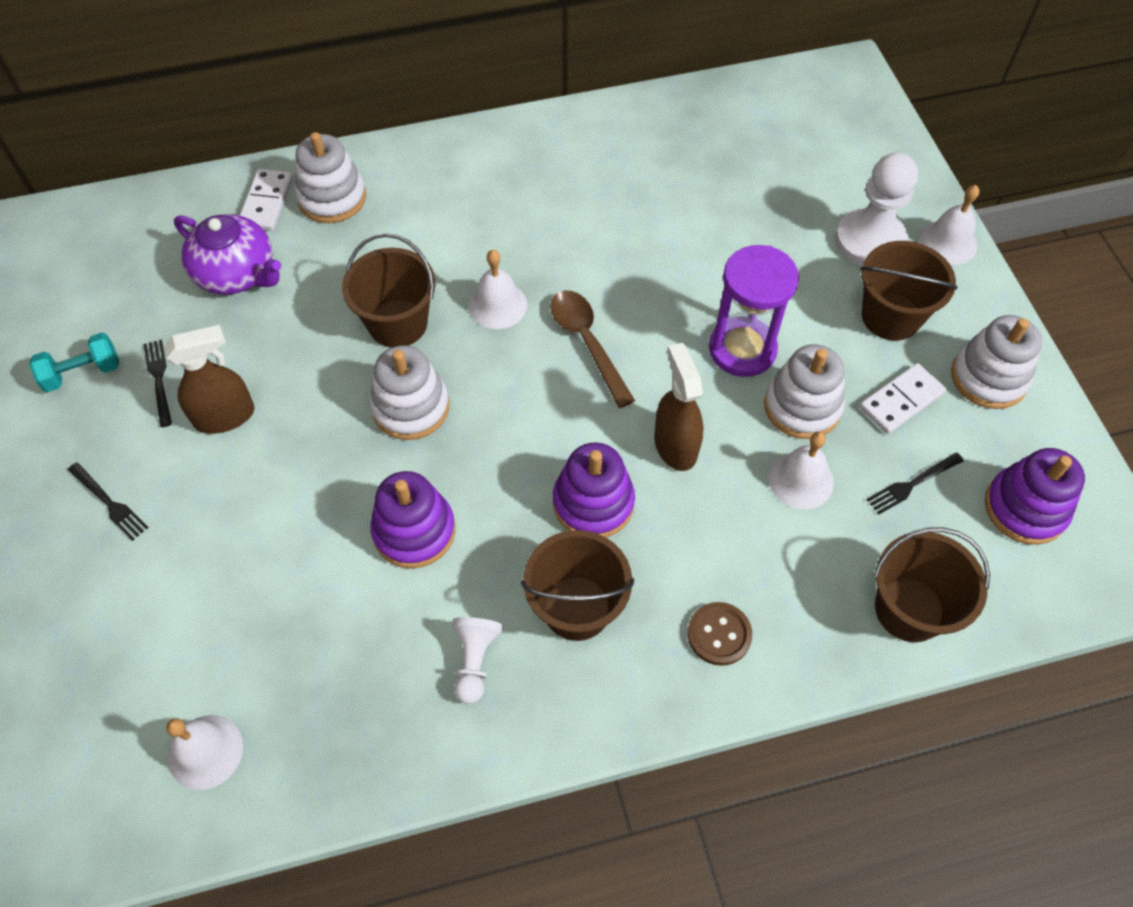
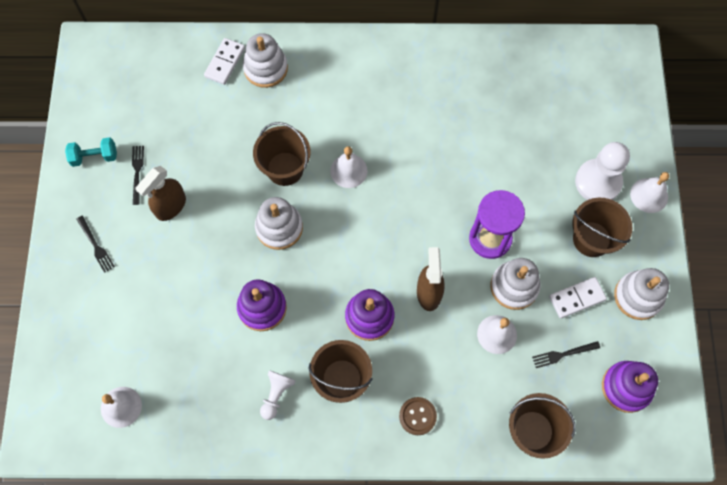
camera: 15 degrees right, 10 degrees up
(225, 416) = (170, 206): brown spray bottle -> brown spray bottle turned 135 degrees clockwise
(237, 273) = (196, 110): purple teapot -> none
(587, 342) = (396, 210): brown spoon -> none

